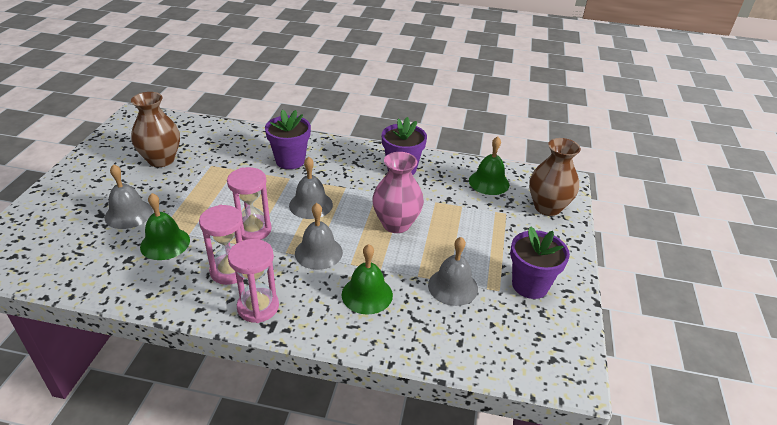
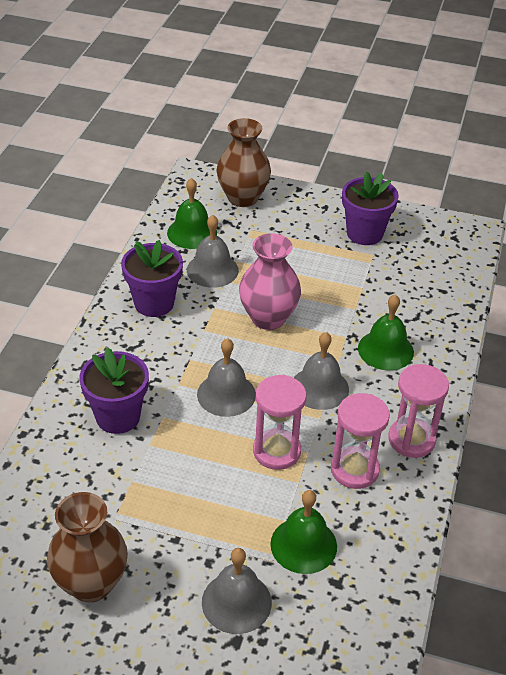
camera: 85 degrees left, 5 degrees up
(453, 286) = (370, 285): grey bell -> grey bell (212, 270)

